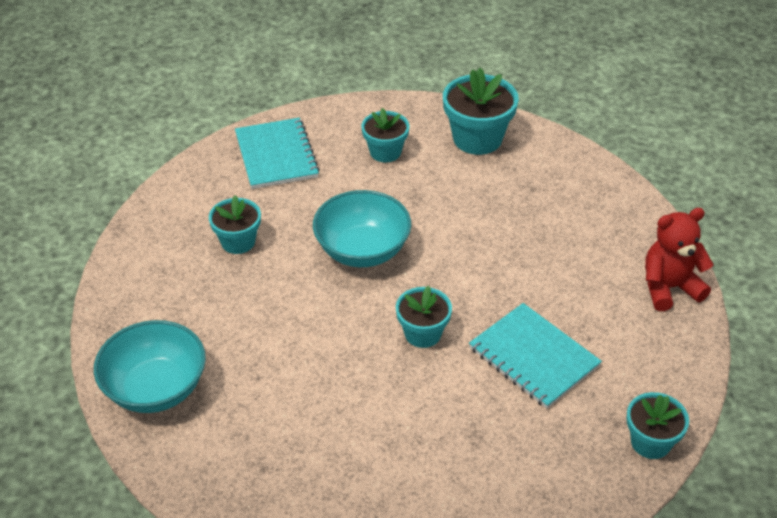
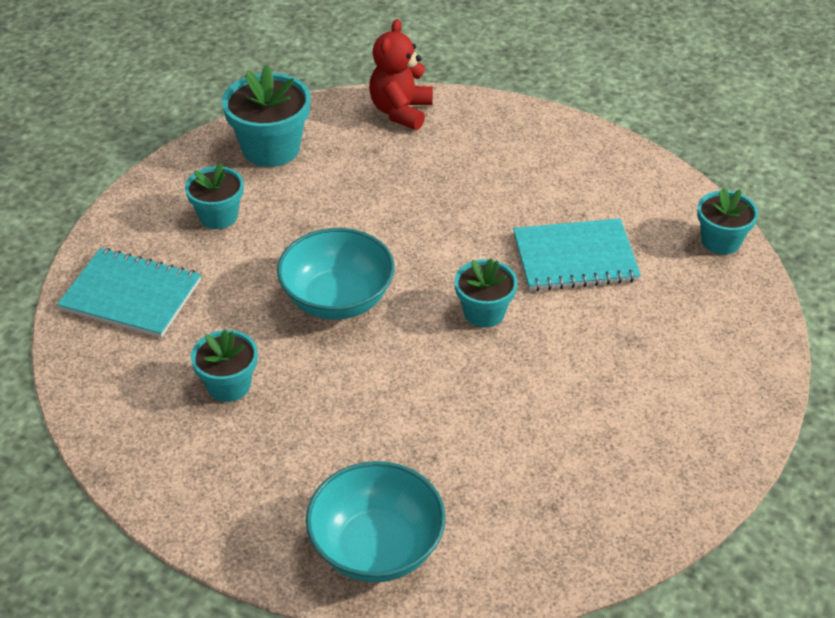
camera: 55 degrees left, 0 degrees up
(669, 288) = (570, 140): red teddy bear -> red teddy bear (401, 111)

